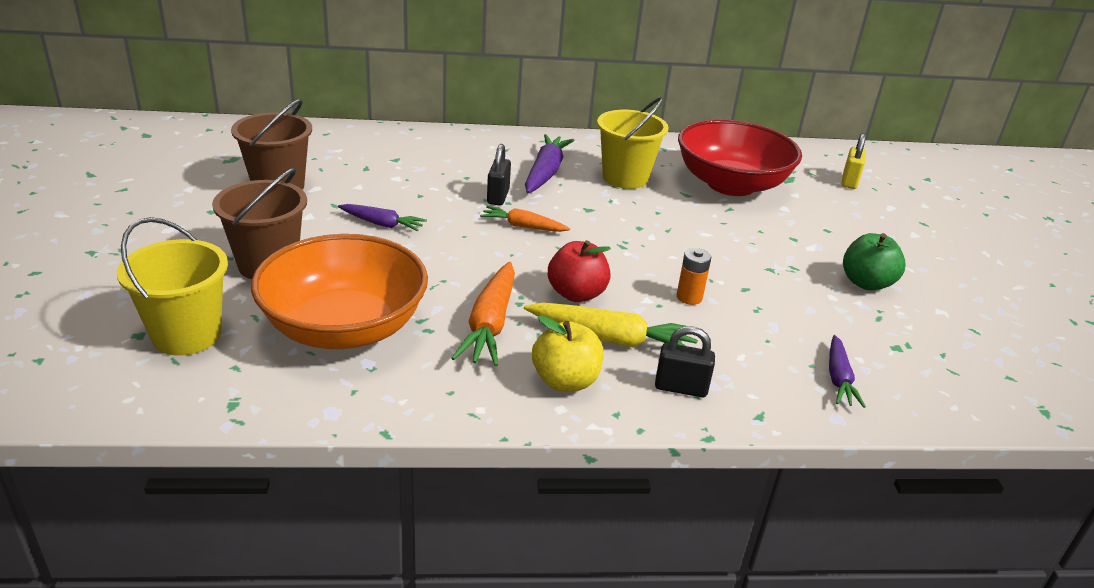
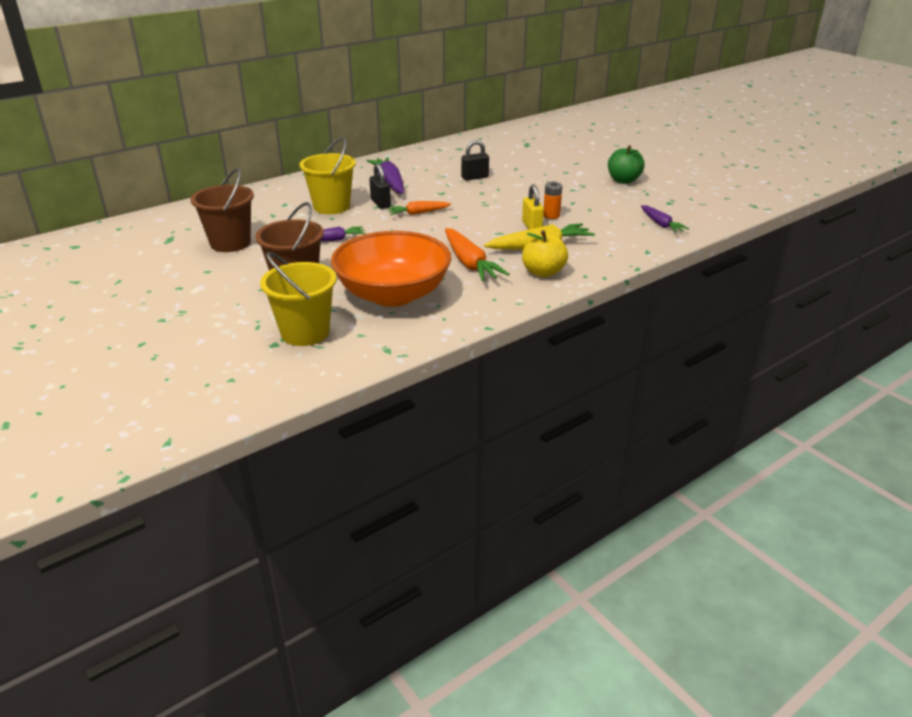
camera: 30 degrees left, 0 degrees up
(576, 294) = (494, 234): red apple -> none
(625, 178) = (439, 171): yellow bucket -> yellow bucket (332, 207)
(680, 388) = (599, 254): black padlock -> black padlock (475, 177)
(731, 184) = (500, 156): red bowl -> none
(849, 181) = (557, 136): yellow padlock -> yellow padlock (532, 226)

